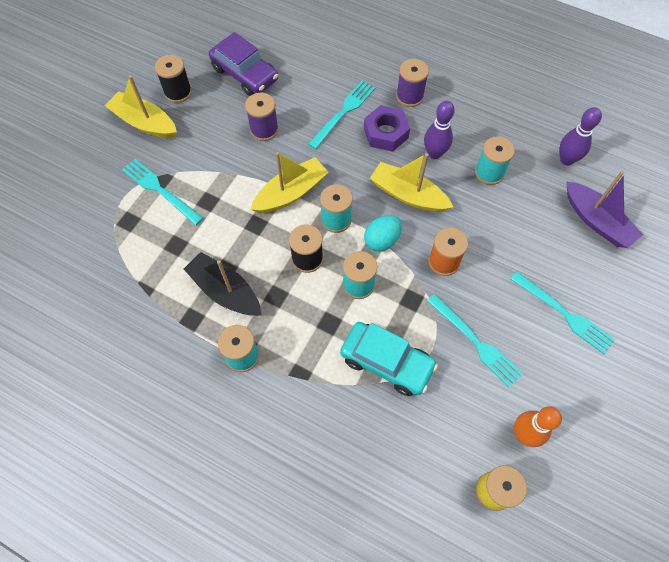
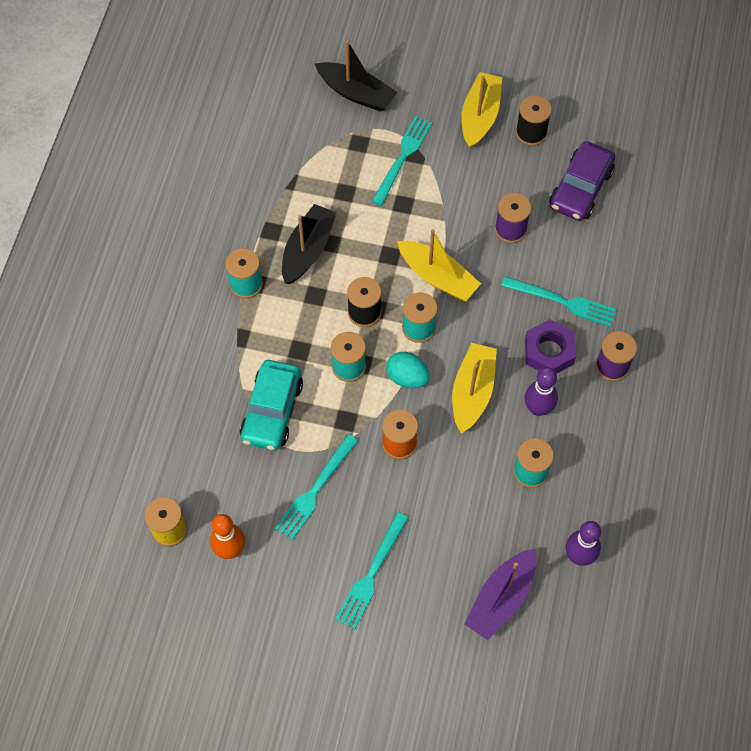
camera: 75 degrees right, 0 degrees up
(73, 210) = (356, 93): none -> black boat

